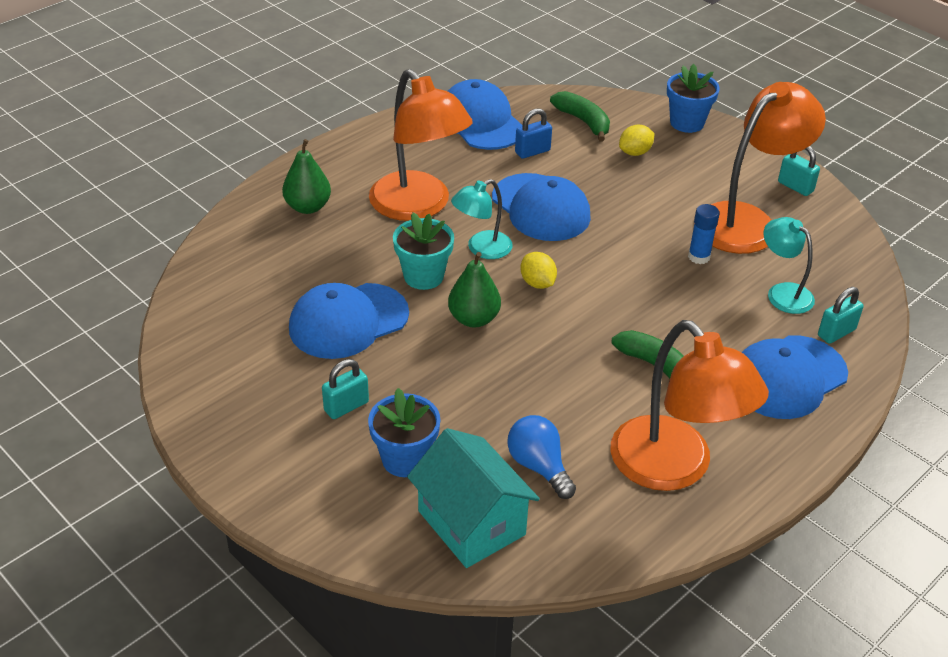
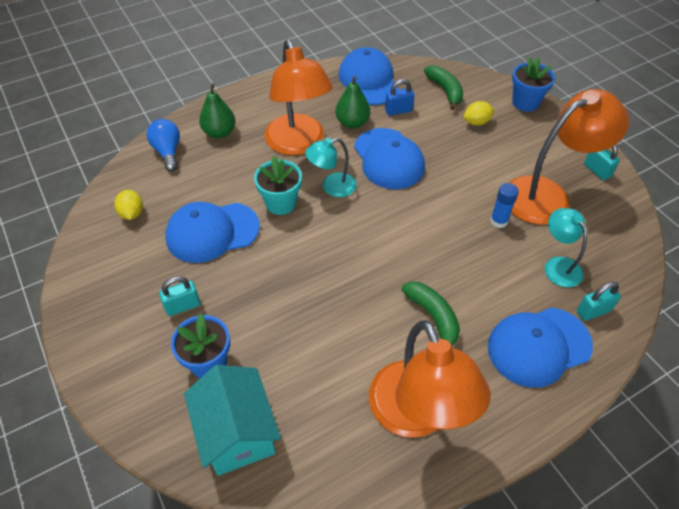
camera: 15 degrees right, 10 degrees up
(474, 319) = (305, 246): green pear -> green pear (352, 123)
(537, 283) = (364, 223): yellow lemon -> yellow lemon (132, 213)
(539, 466) = (308, 390): blue light bulb -> blue light bulb (168, 152)

